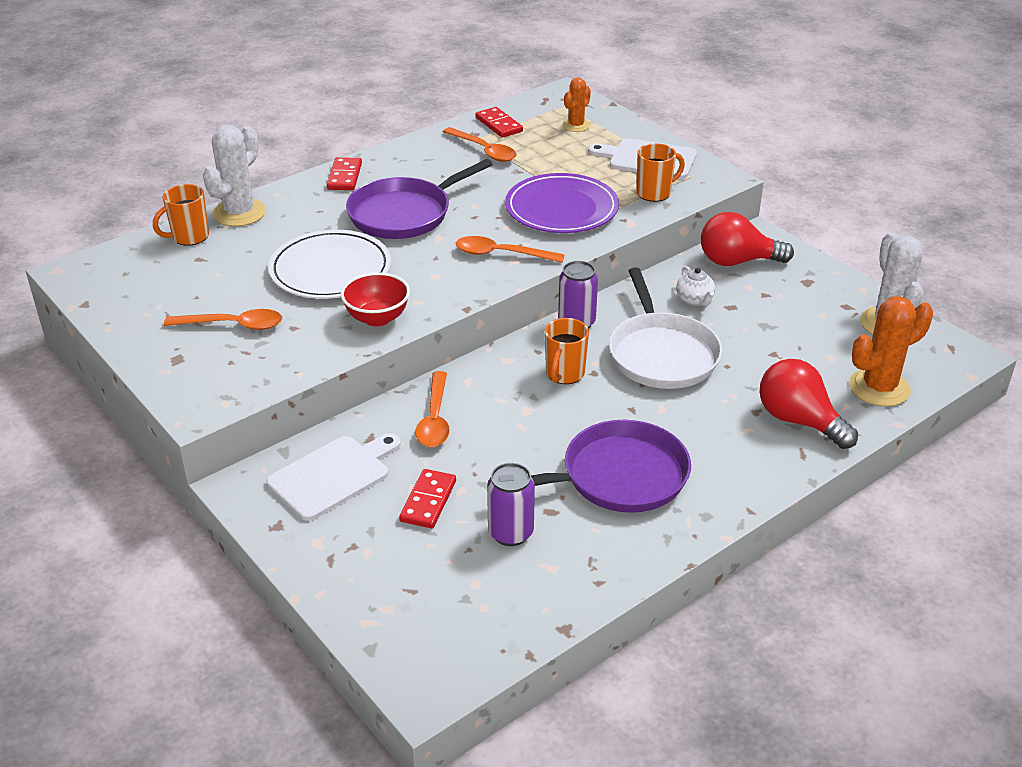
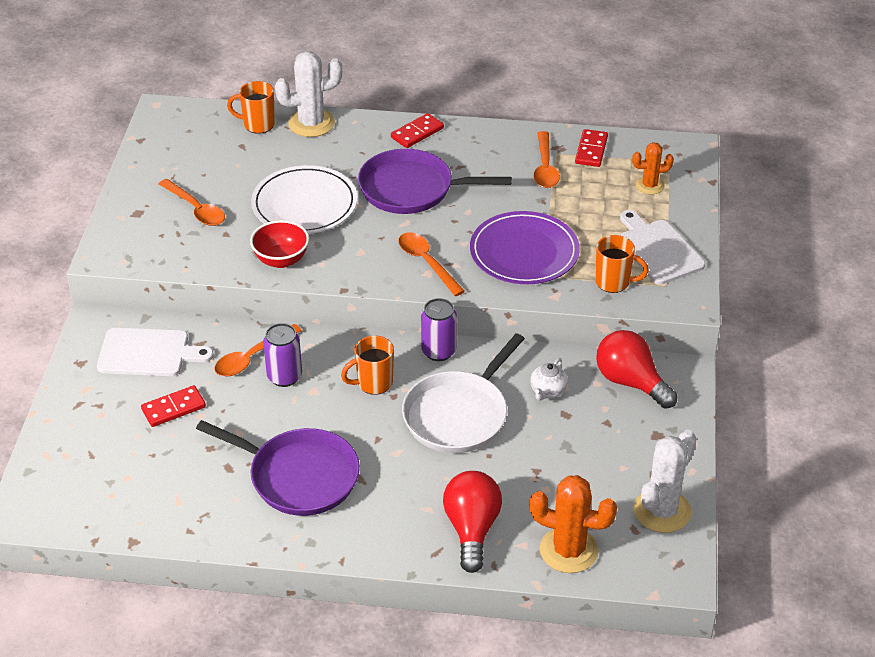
camera: 45 degrees right, 5 degrees up
(510, 533) = (188, 463): purple can -> purple can (284, 377)

